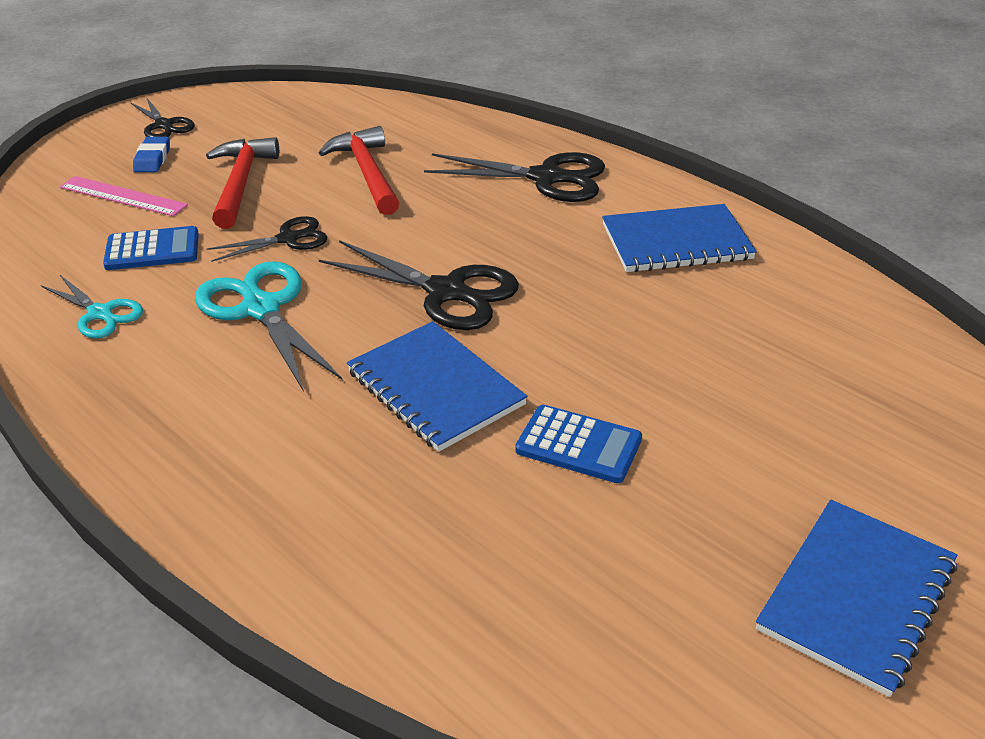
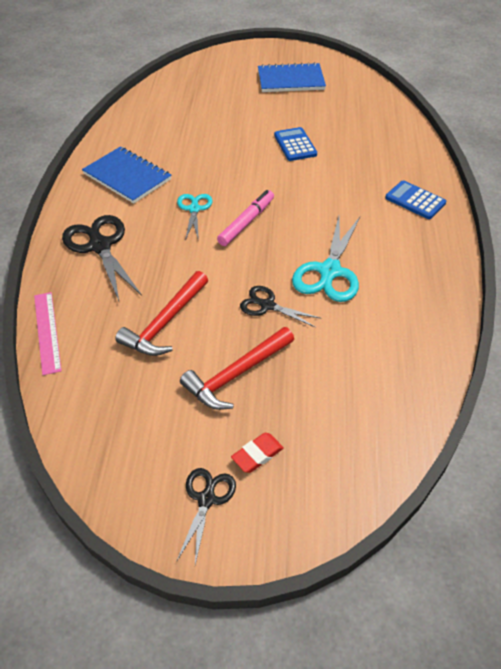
camera: 130 degrees left, 10 degrees up
(100, 313) = (405, 326): turquoise scissors -> turquoise scissors (194, 209)
(123, 196) = (313, 424): pink ruler -> pink ruler (47, 332)
(152, 159) = (257, 454): blue eraser -> red eraser
(152, 250) = (341, 354): blue calculator -> blue calculator (415, 200)
(435, 388) = (310, 190): blue notebook -> none
(446, 292) = (246, 222): black scissors -> pink marker

